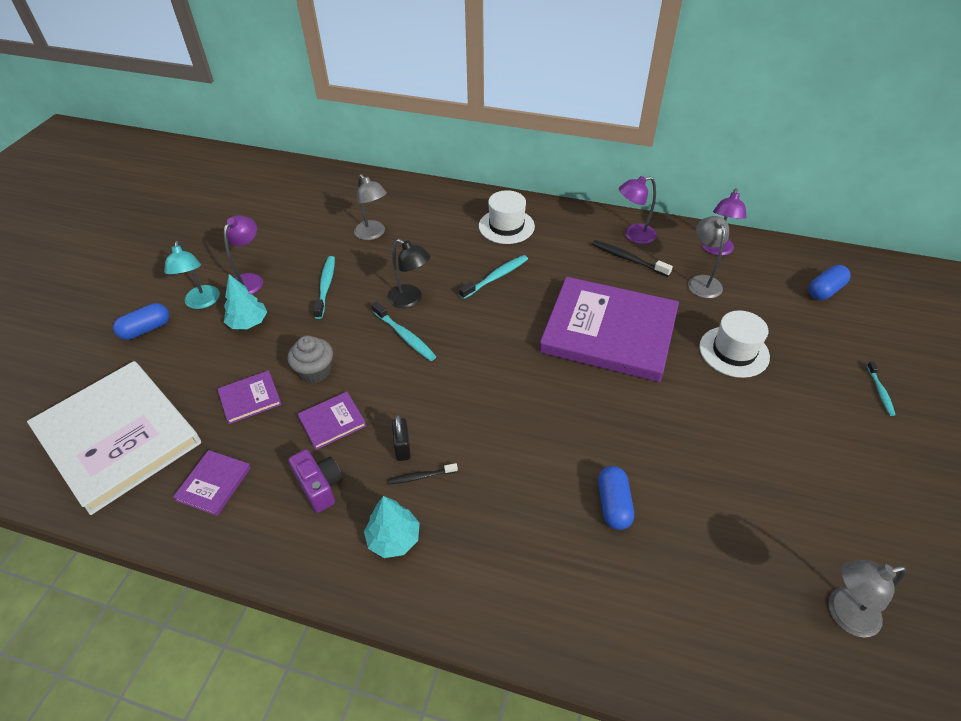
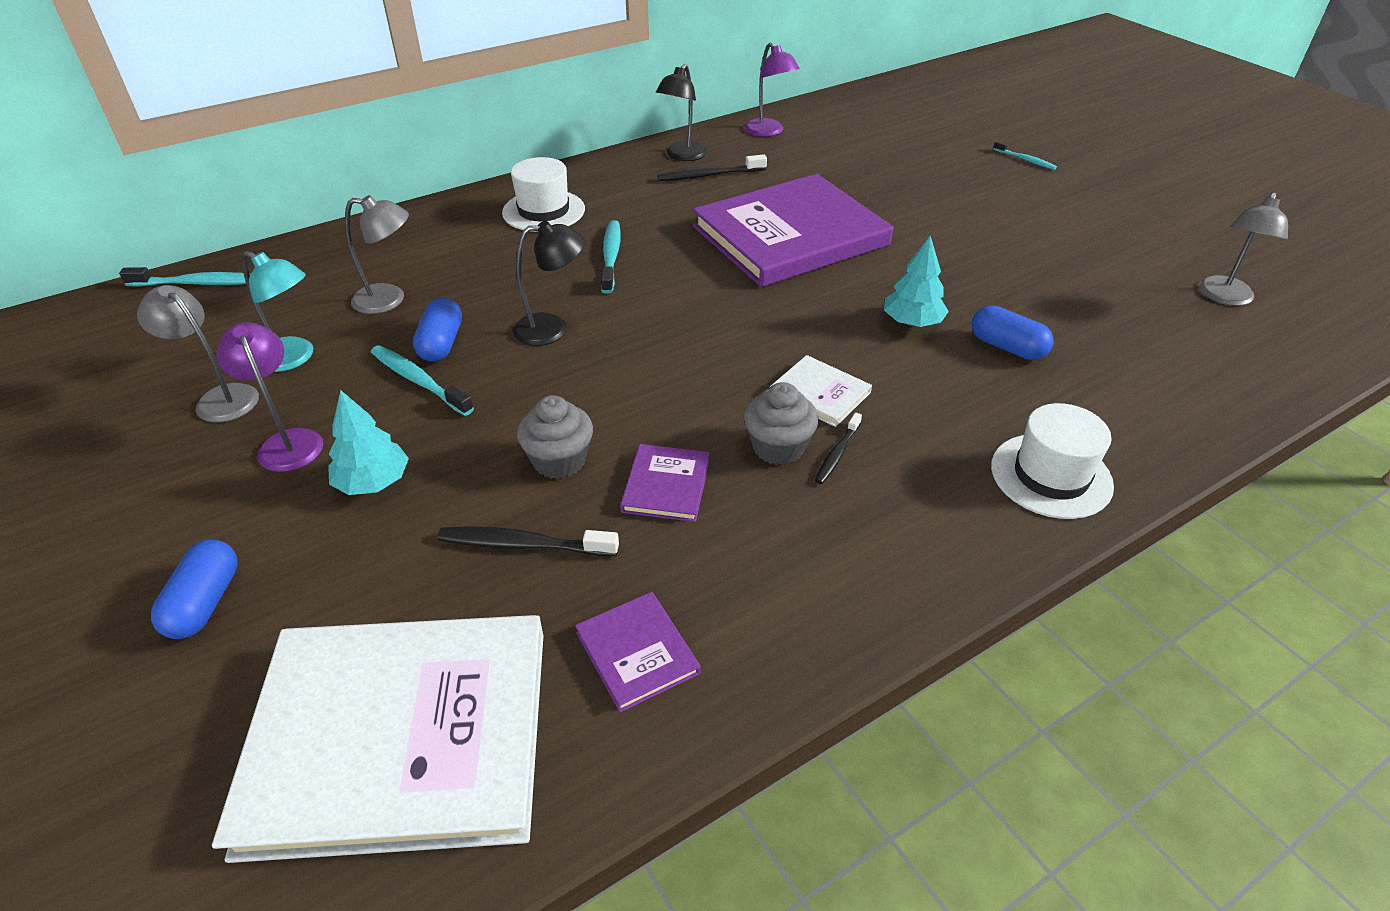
camera: 50 degrees left, 5 degrees down
(202, 302) = (251, 512): turquoise lamp -> turquoise lamp (294, 358)
(250, 398) = (524, 545): purple book -> black toothbrush
(320, 486) = (760, 545): purple camera -> none
(394, 538) = (904, 518): turquoise tree -> turquoise tree (912, 322)
(402, 447) = (778, 447): black padlock -> grey cupcake
(405, 336) = (605, 361): turquoise toothbrush -> turquoise toothbrush (198, 283)
(467, 438) = (820, 393): none -> white book
(633, 235) = (682, 156): purple lamp -> black lamp
(702, 281) = (797, 159): grey lamp -> grey lamp (220, 398)
(734, 351) = (902, 192): white hat -> white hat (1051, 476)
(825, 291) = (889, 118): blue capsule -> blue capsule (441, 344)

